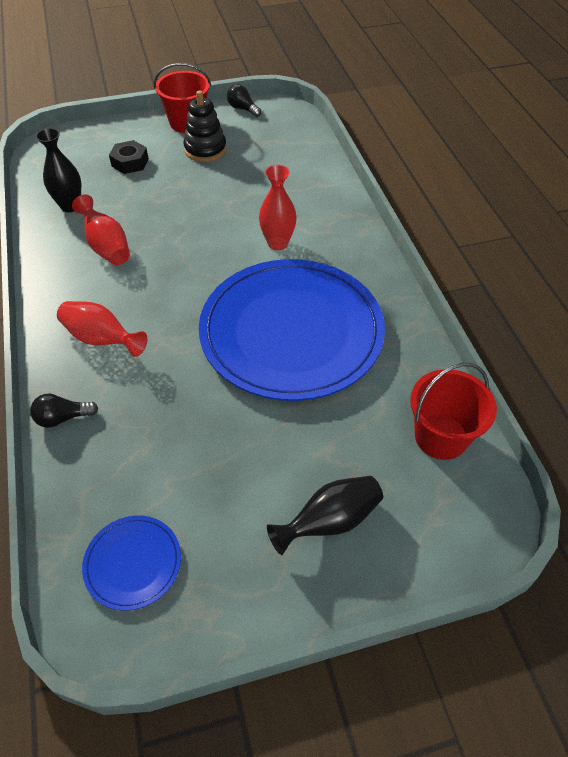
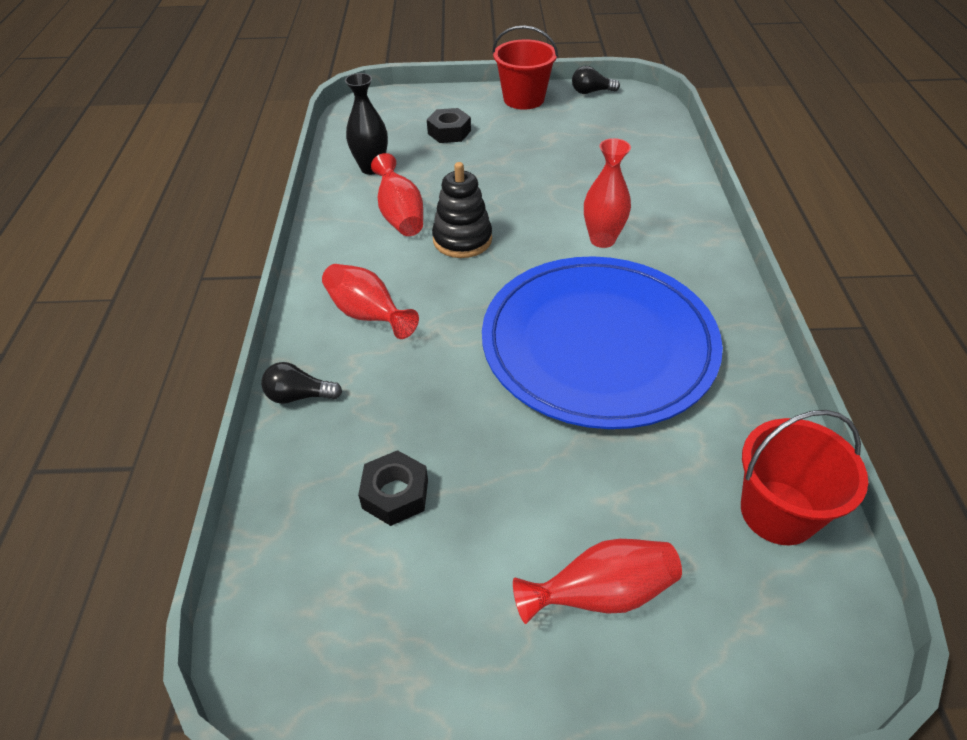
camera: 15 degrees right, 5 degrees down
(133, 563) = (334, 590): blue plate -> none
(161, 481) = (395, 494): none -> black nut
(205, 149) = (538, 129): black stacking toy -> black stacking toy (462, 239)
(243, 109) = (591, 92): black light bulb -> black light bulb turned 60 degrees counterclockwise
(330, 521) = (602, 593): black vase -> red vase

